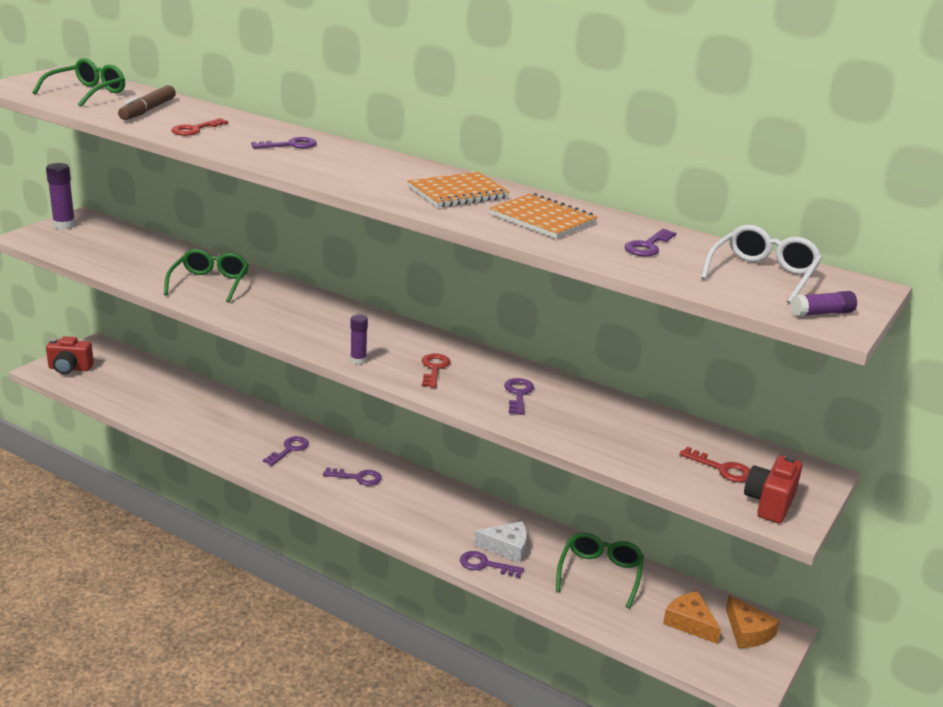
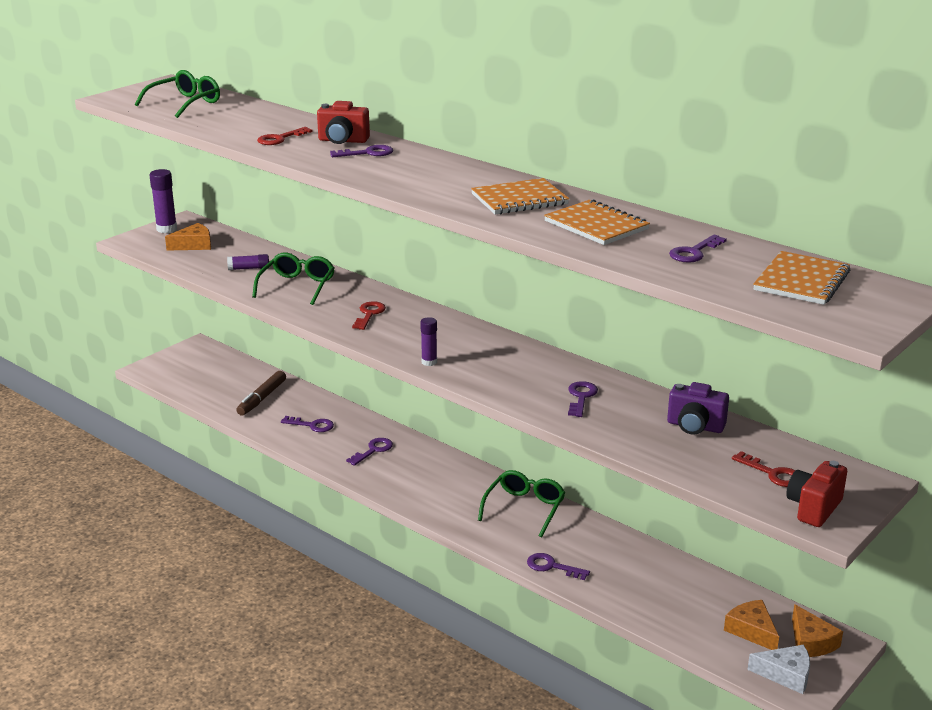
camera: 10 degrees right, 0 degrees up
(70, 369) = (171, 368): red camera -> red camera (343, 141)
(95, 241) = (194, 245): none -> orange cheese
(148, 110) = (239, 120): brown marker -> brown marker (262, 398)
(358, 477) = (437, 479): purple key -> purple key (312, 425)
(434, 368) = (502, 371): red key -> red key (369, 314)
(507, 547) = (576, 551): white cheese -> white cheese (786, 674)
(600, 574) = (667, 580): green glasses -> green glasses (524, 509)
(636, 422) = (695, 426): none -> purple camera
(762, 275) = (801, 281): white glasses -> orange notebook
(821, 313) = (849, 319): purple glue stick -> purple glue stick (249, 268)

